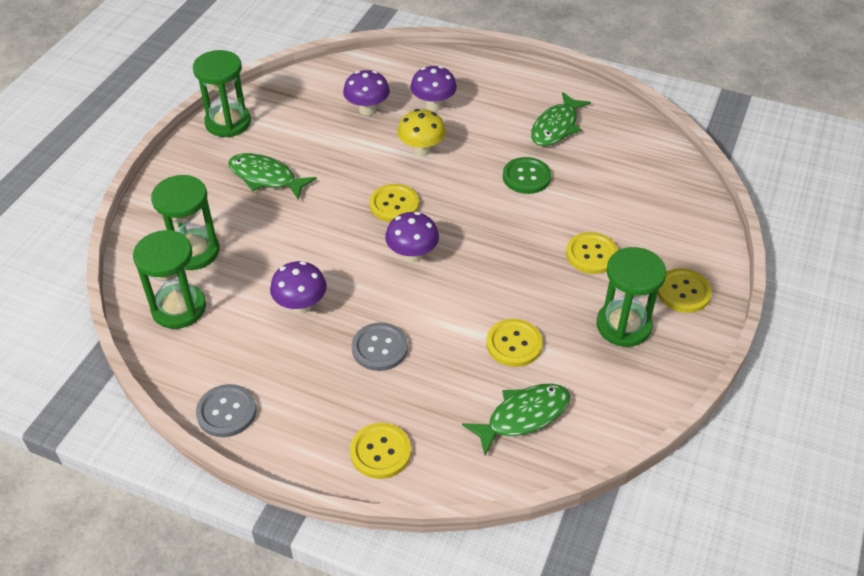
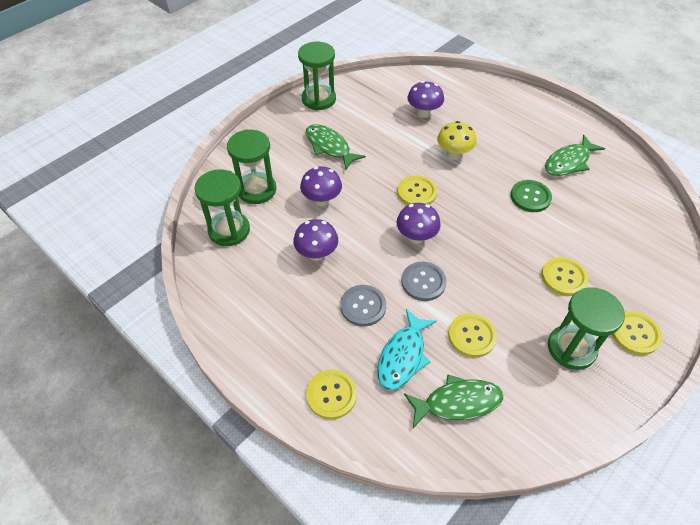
camera: 20 degrees right, 5 degrees up
(226, 412) = (230, 323): grey button -> grey button (423, 282)
(433, 105) = (475, 121): purple mushroom -> purple mushroom (322, 200)
(446, 387) = (403, 356): none -> turquoise fish

